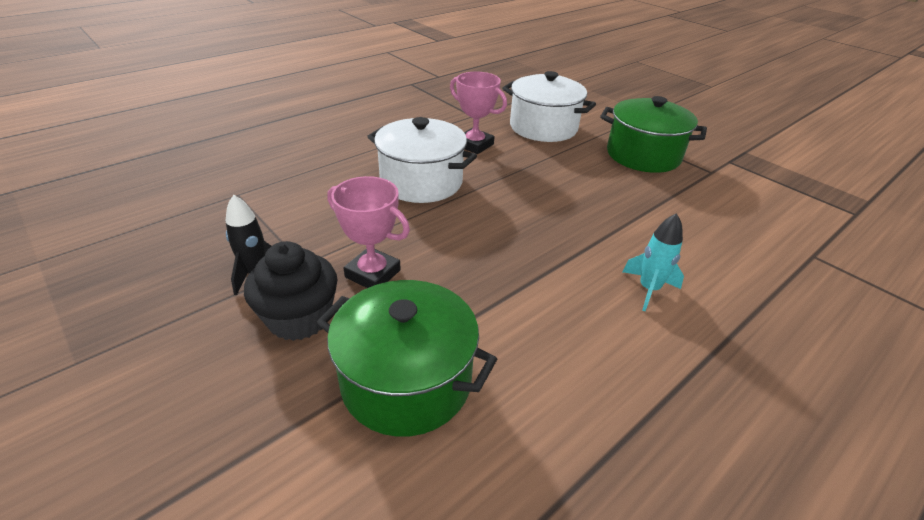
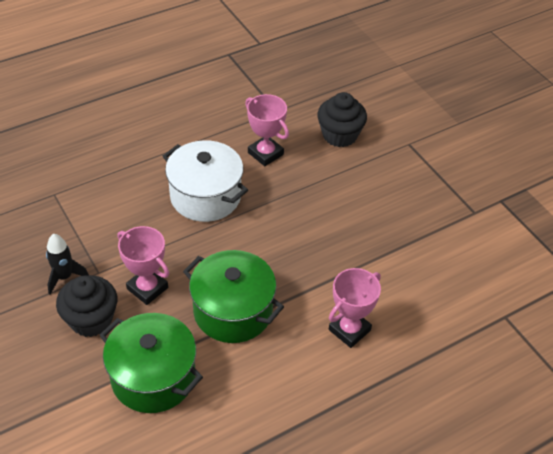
camera: 10 degrees right, 10 degrees up
(543, 127) = (339, 135): white pot -> black cupcake
(643, 155) = (420, 184): green pot -> green pot (233, 311)
(648, 289) = (349, 330): turquoise rocket -> pink trophy

